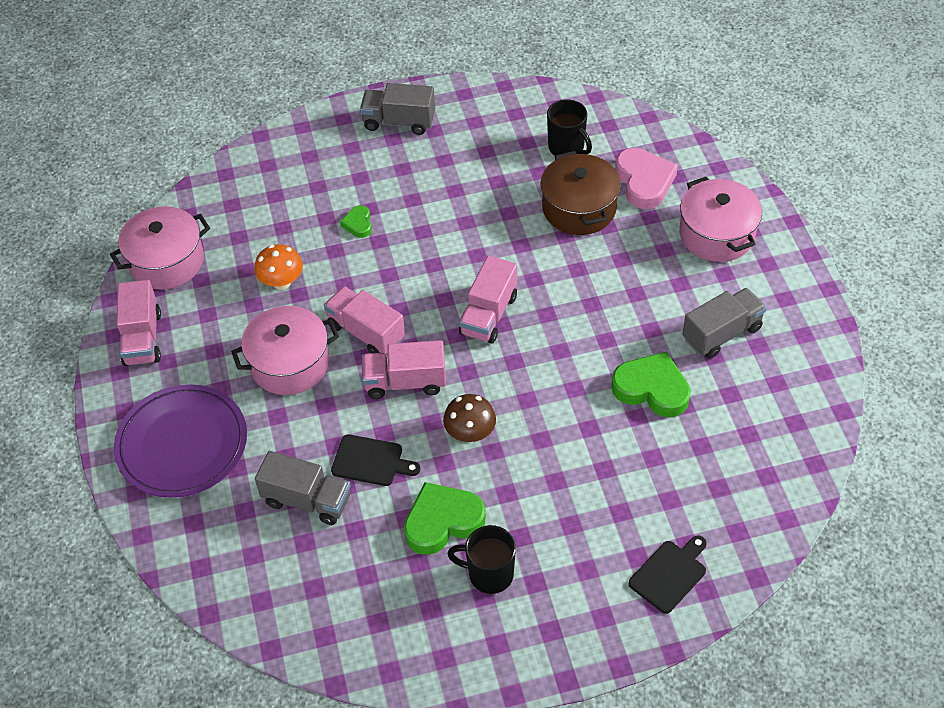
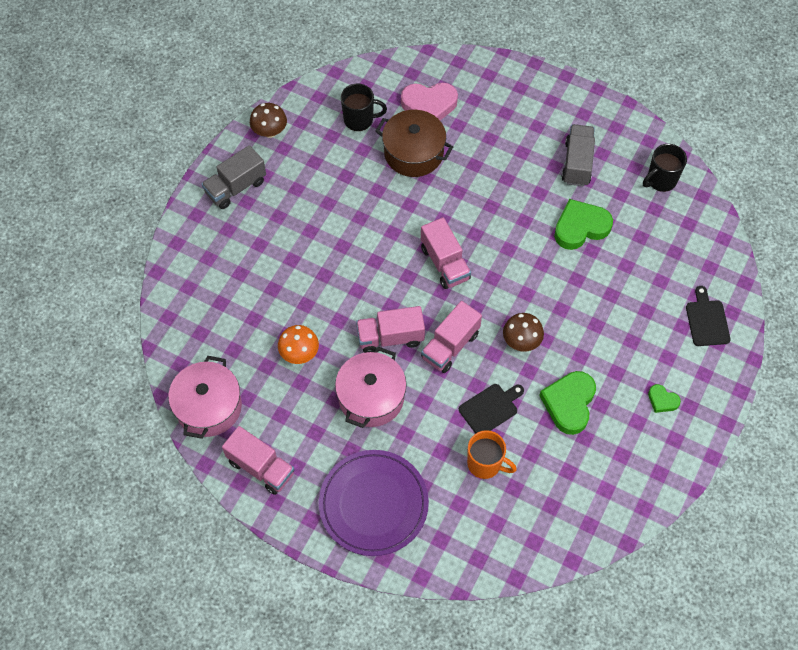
camera: 50 degrees left, 10 degrees up
(307, 500) = (485, 464): grey truck -> orange mug
(358, 224) = (298, 275): green heart -> green heart (662, 400)
(481, 101) = (270, 131): none -> brown mushroom
(489, 574) = (626, 407): black mug -> black mug (660, 180)
(644, 182) = (429, 105): pink heart -> pink heart turned 150 degrees clockwise
(716, 234) = (506, 105): pink pot -> none

